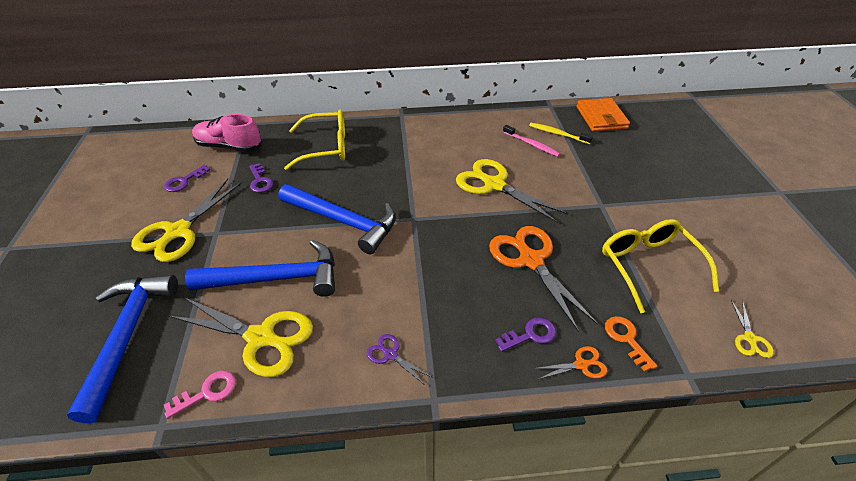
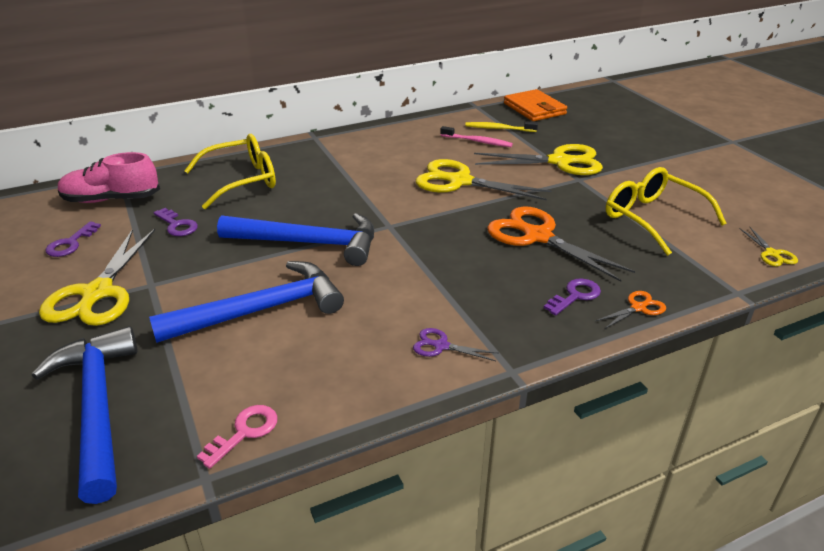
camera: 20 degrees left, 10 degrees down
(261, 338) = (279, 367): yellow scissors -> yellow scissors (560, 162)
(626, 339) = (667, 278): orange key -> none

